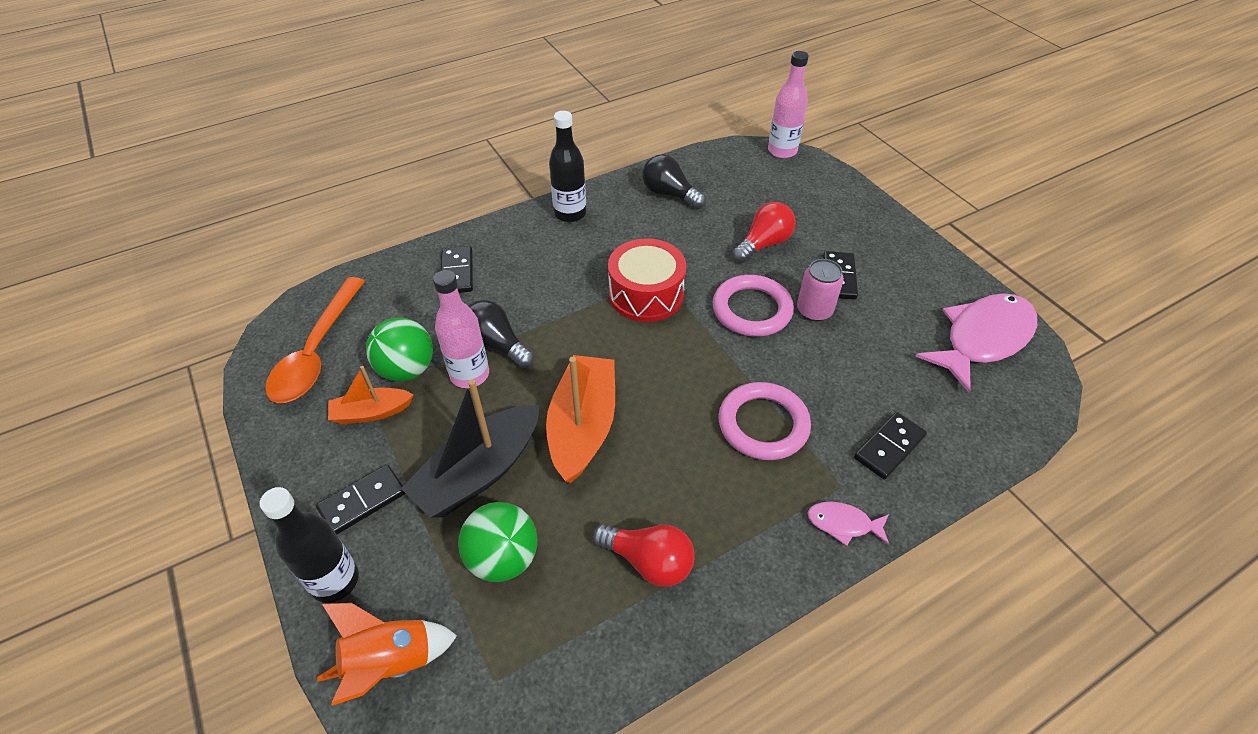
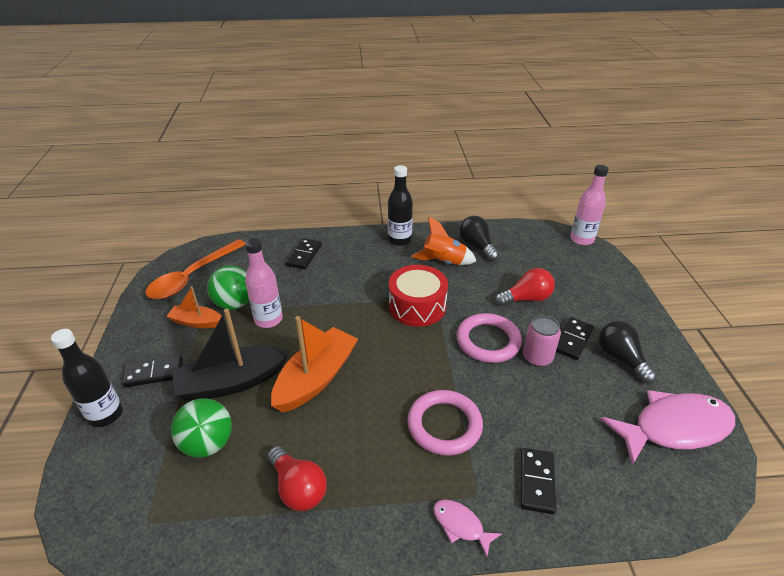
camera: 25 degrees right, 10 degrees down
(390, 663) = (98, 480): orange rocket -> orange rocket (443, 262)
(496, 345) = (297, 307): black light bulb -> black light bulb (621, 359)
(889, 447) = (536, 481): black domino -> black domino turned 60 degrees counterclockwise

